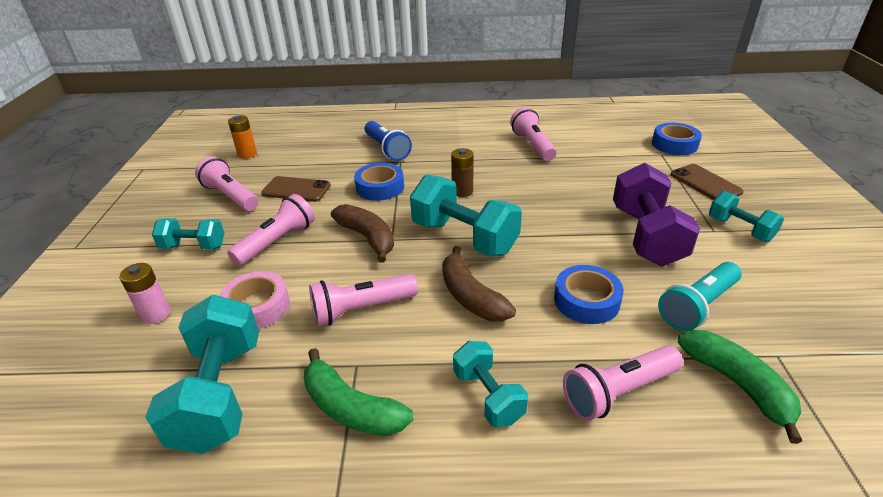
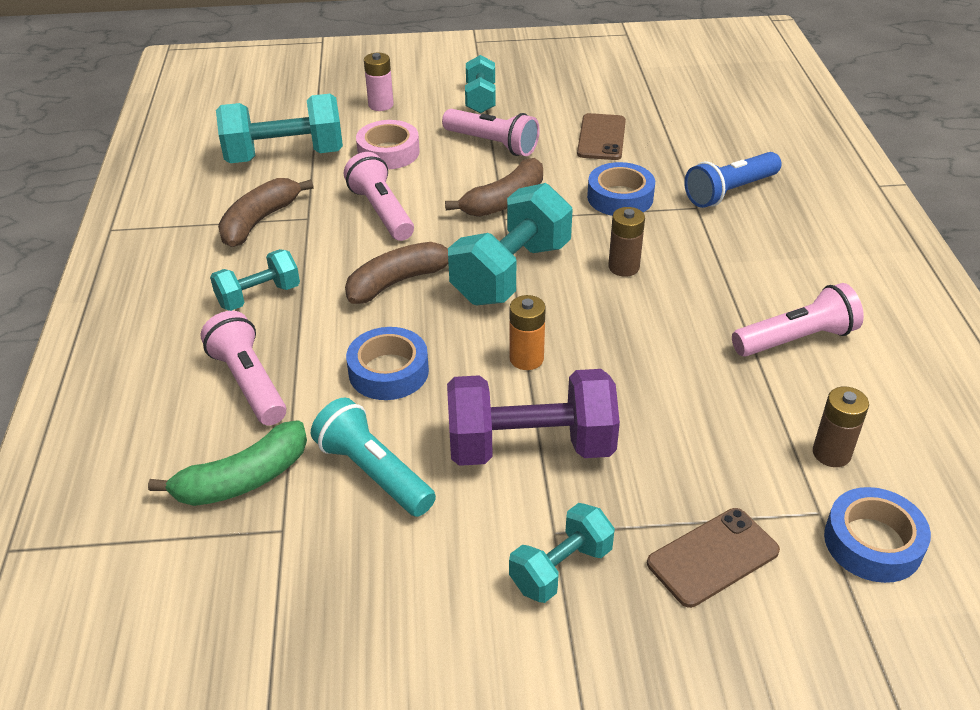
camera: 85 degrees right, 5 degrees up
(231, 196) = (579, 99): pink flashlight -> none
(247, 154) = (680, 88): orange battery -> orange battery (526, 359)
(351, 408) = (259, 221): green banana -> brown banana
(619, 146) = (831, 453): none -> brown battery

